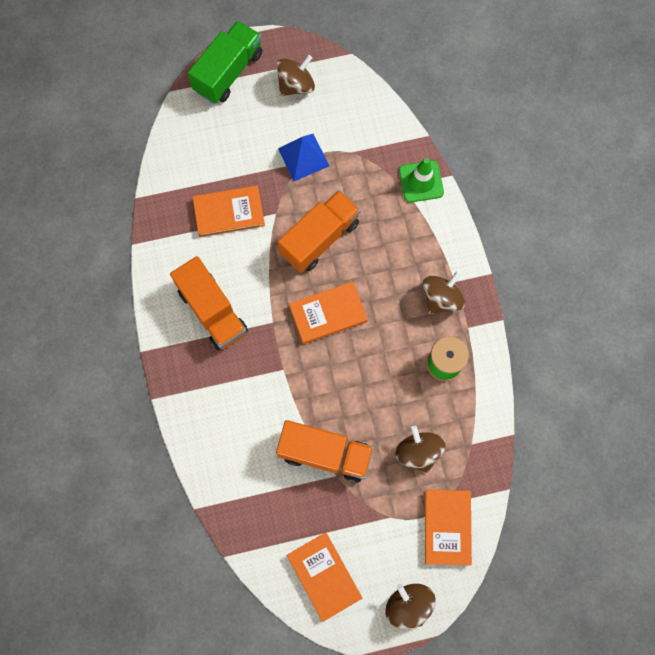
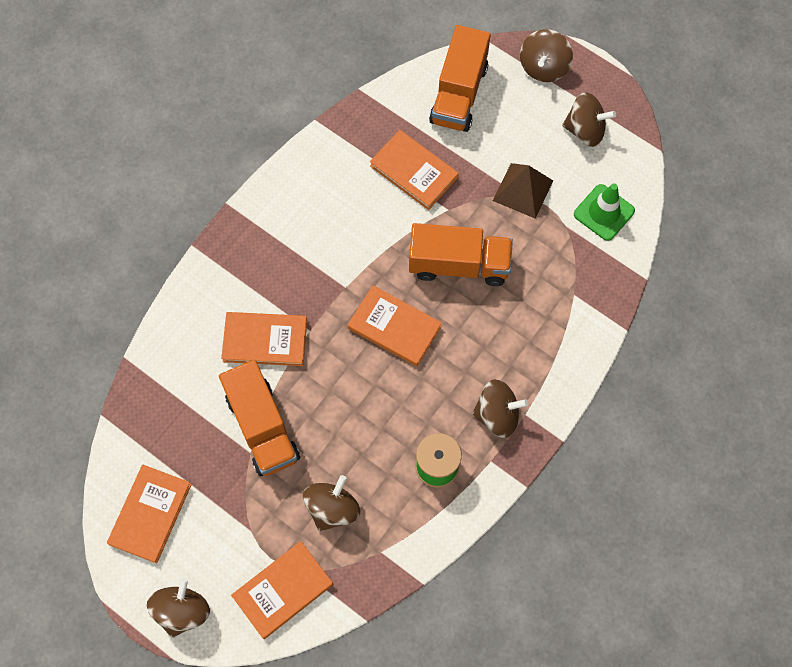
camera: 50 degrees right, 5 degrees down
(212, 311) = (312, 230): orange truck -> orange truck (459, 94)
(228, 72) = (543, 67): green truck -> brown spinning top
(265, 404) = (265, 340): none -> orange book
(303, 157) = (523, 190): blue pyramid -> brown pyramid
(421, 181) = (595, 308): green traffic cone -> green traffic cone (604, 212)

